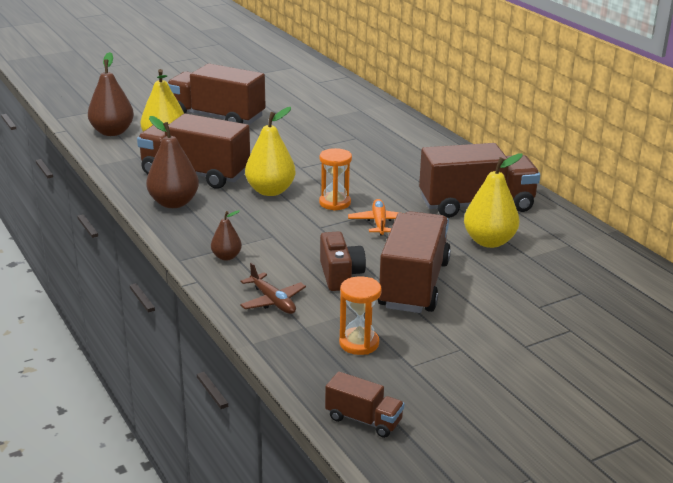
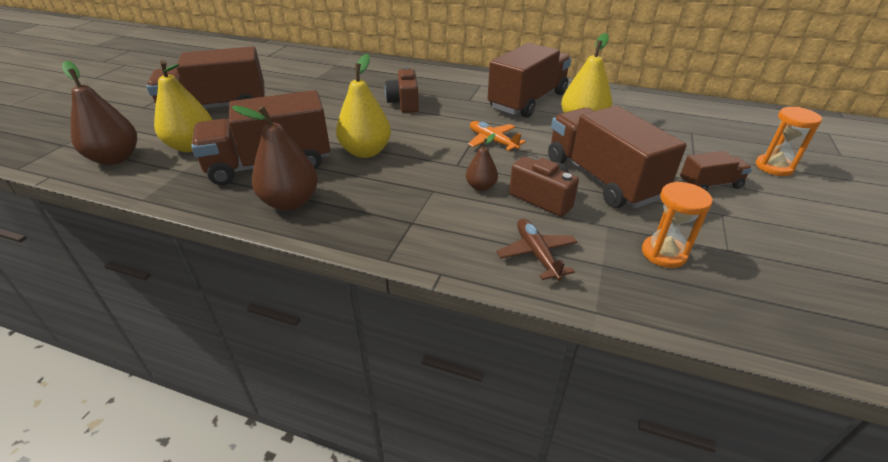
camera: 40 degrees left, 10 degrees up
(226, 257) = (426, 232): brown pear -> brown pear (481, 187)
(272, 301) = (537, 254): brown plane -> brown plane turned 120 degrees counterclockwise
(335, 203) = (434, 140): orange hourglass -> orange hourglass (774, 167)
(362, 165) = (404, 103): none -> brown camera
(364, 420) = (803, 329): brown truck -> brown truck (710, 184)

